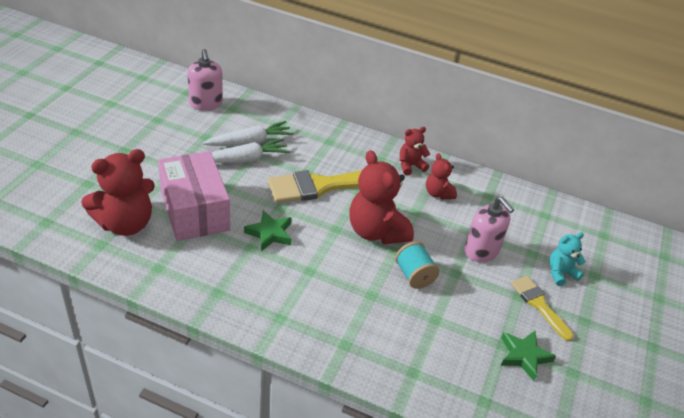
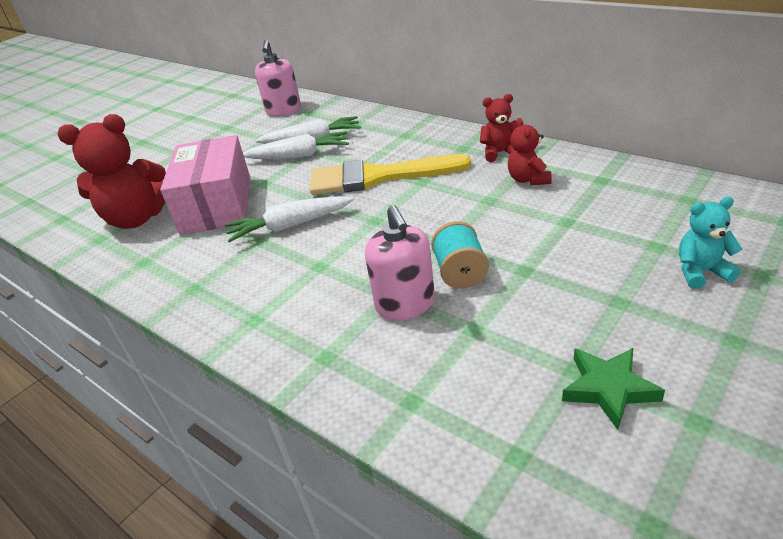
camera: 25 degrees right, 5 degrees down
(270, 233) = (290, 226): green star -> white carrot
(376, 231) = (426, 222): red teddy bear -> none
(481, 251) = (573, 243): pink soap dispenser -> pink soap dispenser (405, 304)
(539, 305) = (653, 314): yellow brush -> none

